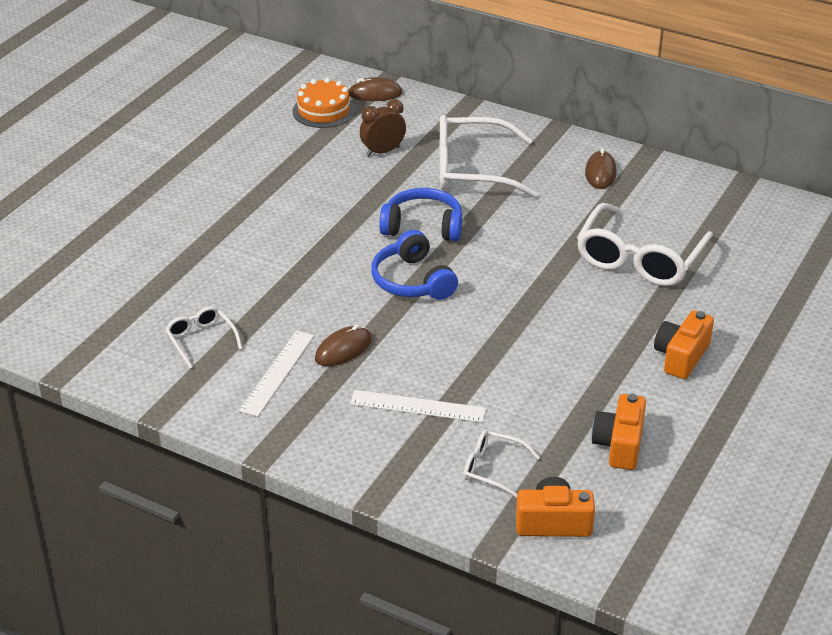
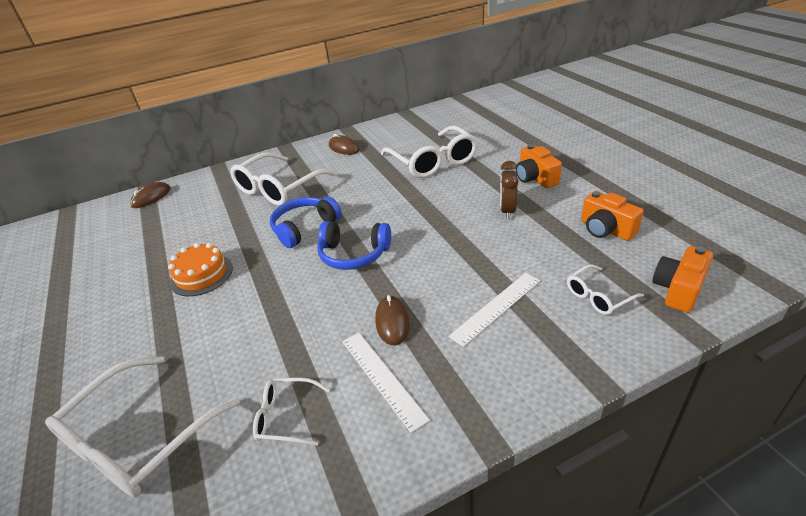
camera: 50 degrees left, 0 degrees up
(126, 279) = (138, 439): none -> white glasses
(323, 111) = (130, 225): orange cake -> orange cake (201, 275)
(383, 151) = (209, 215): brown clock -> brown clock (507, 211)

